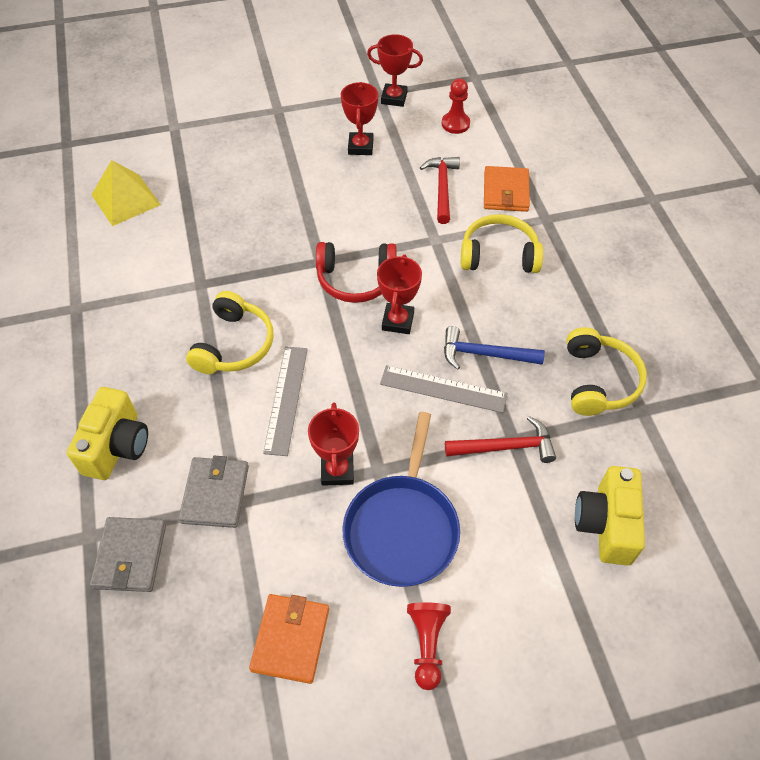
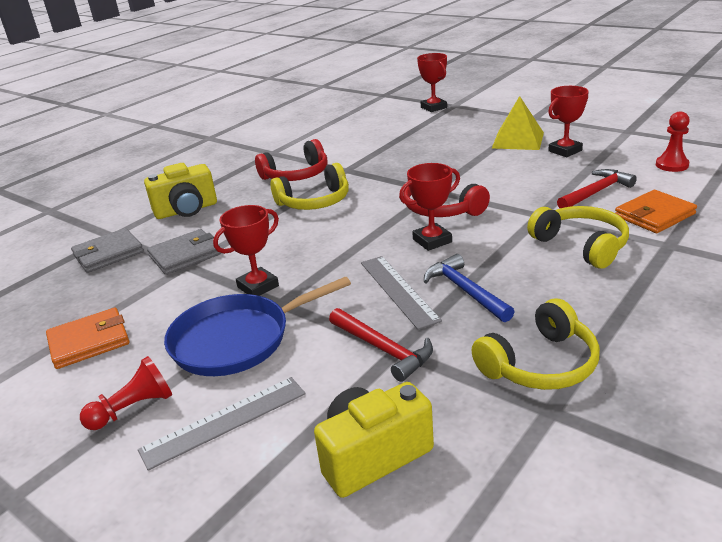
camera: 55 degrees right, 25 degrees down
(125, 199) = (373, 124): yellow pyramid -> yellow pyramid (518, 140)
(159, 322) = (296, 175): none -> red headphones
(286, 399) = (295, 238): grey ruler -> grey ruler (224, 421)
(394, 98) = (638, 137): red trophy -> red trophy (433, 107)

